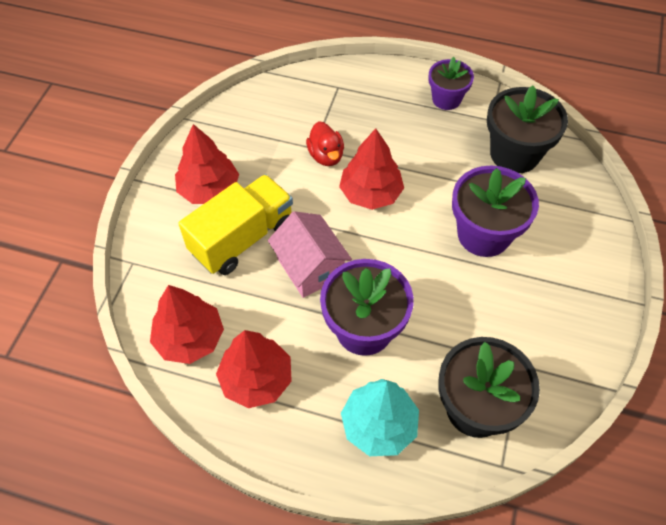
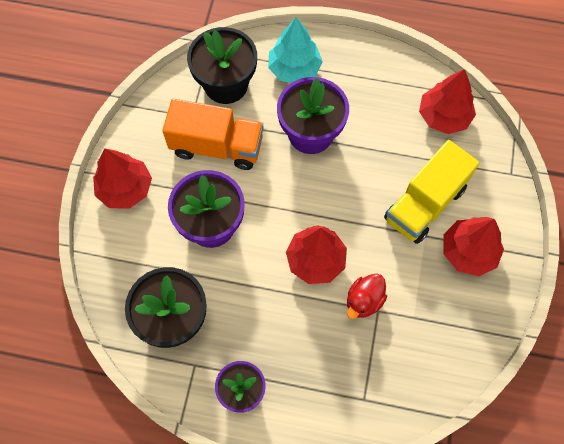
camera: 175 degrees right, 10 degrees up
(256, 379) = (386, 91): red tree -> red tree (125, 188)
(310, 267) = (361, 182): pink house -> none
(326, 156) = (364, 301): red duck -> red duck turned 120 degrees counterclockwise
(483, 322) = (217, 146): none -> orange truck

